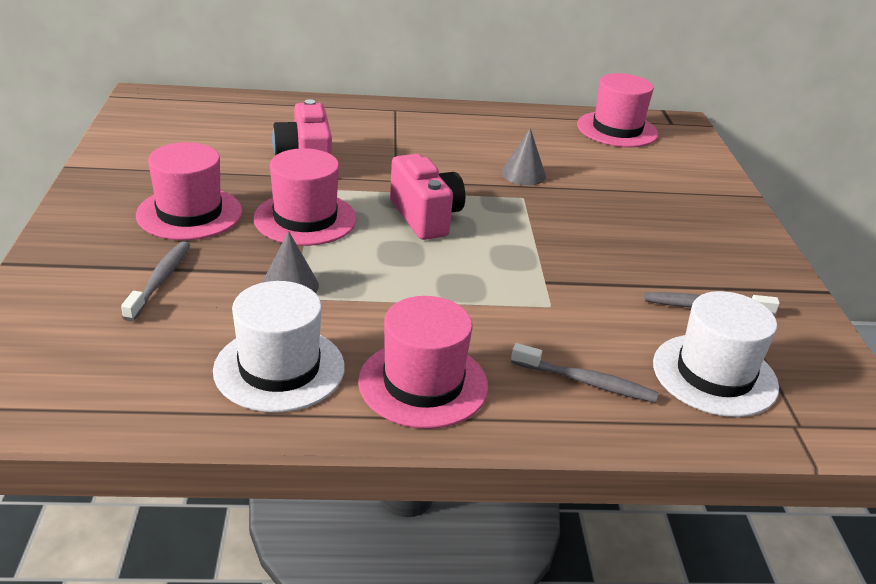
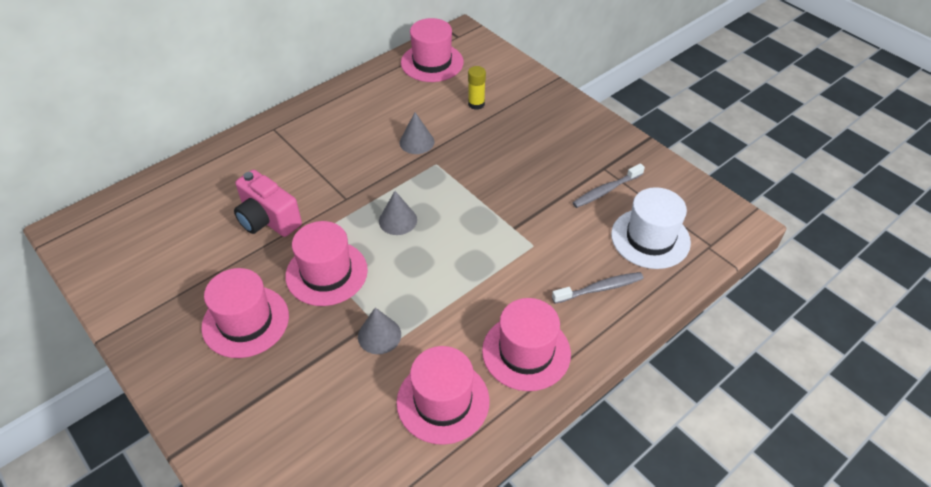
camera: 35 degrees left, 15 degrees up
(160, 280) = (296, 391): grey toothbrush -> none
(279, 368) = (443, 401): white hat -> pink hat
(425, 217) = (398, 220): pink camera -> grey cone
(628, 175) = (476, 104): none -> yellow glue stick

